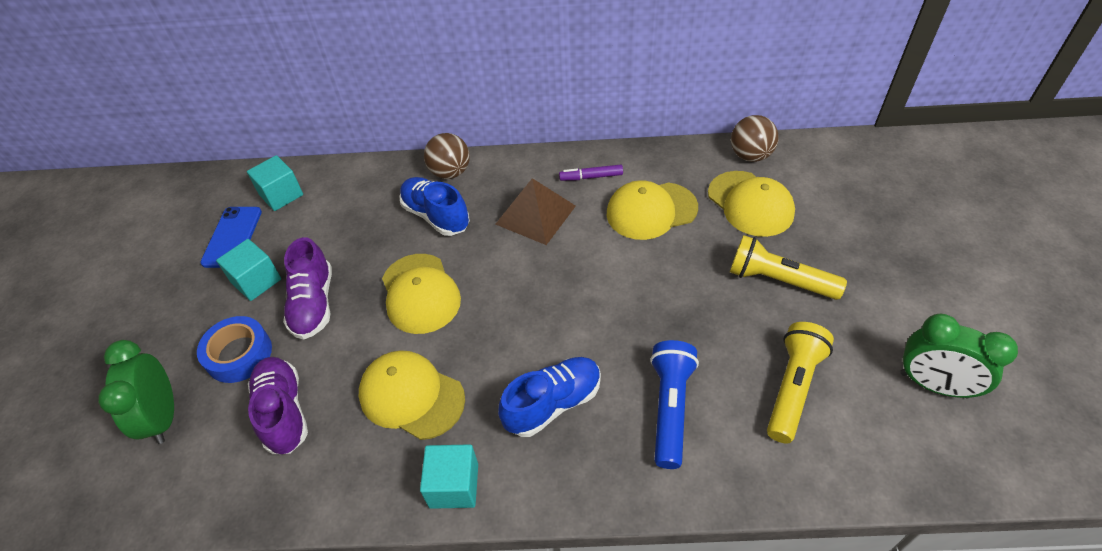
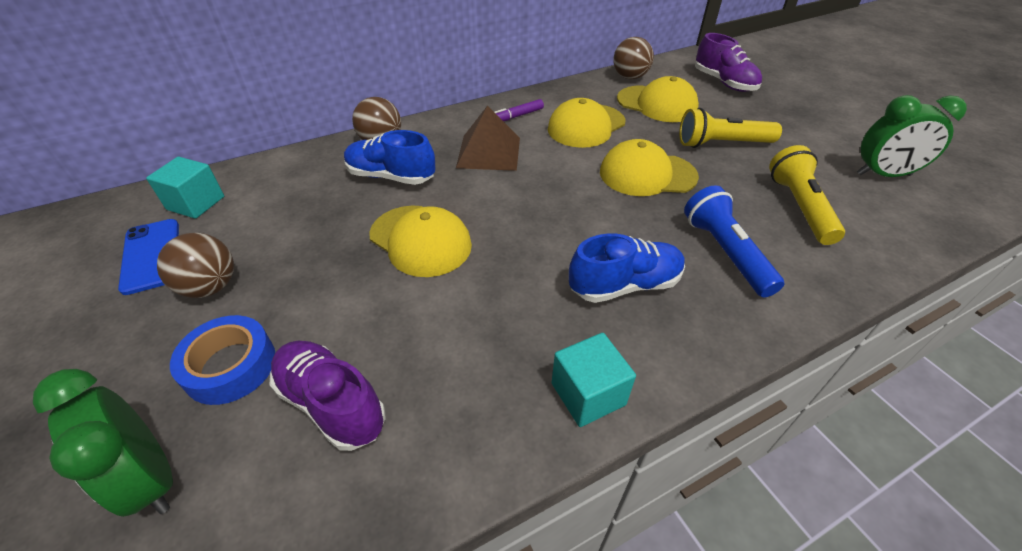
camera: 30 degrees left, 5 degrees down
(256, 281) = (210, 287): turquoise cube -> brown ball
(314, 304) = (301, 286): purple shoe -> purple shoe (724, 83)
(411, 396) = (478, 330): yellow cap -> yellow cap (647, 174)
(553, 404) = (624, 285): blue shoe -> blue shoe turned 45 degrees clockwise

